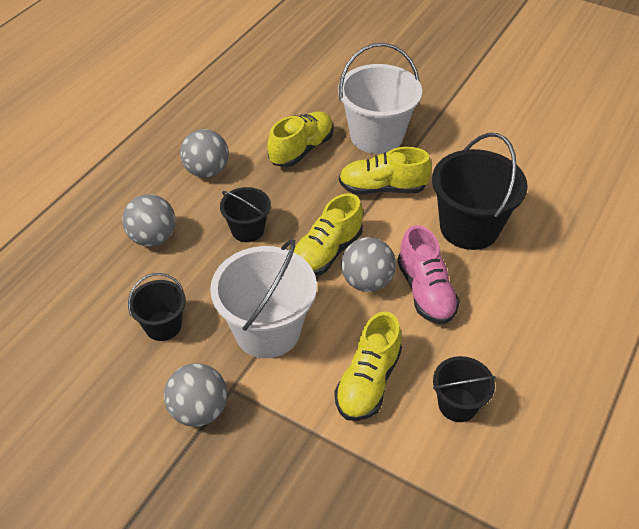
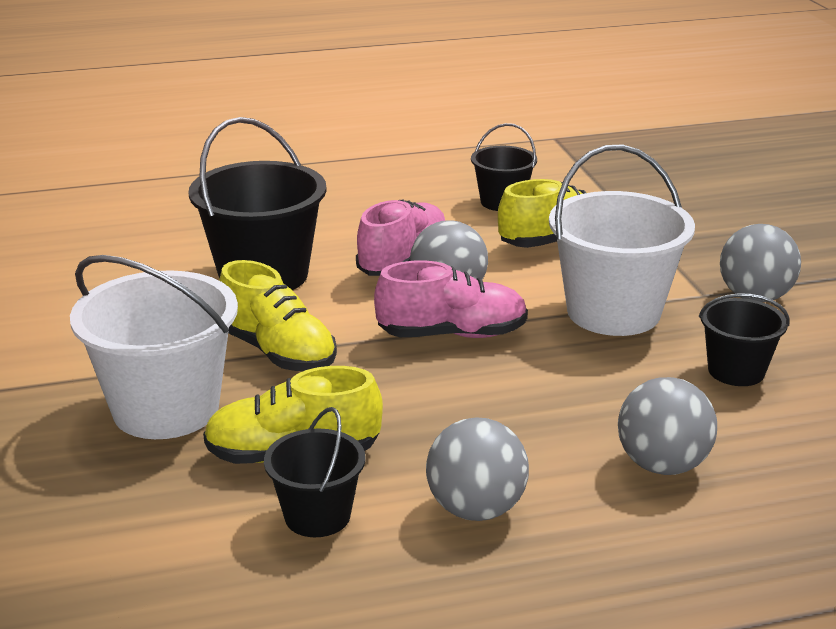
camera: 135 degrees left, 20 degrees down
(247, 230) = (516, 403): black bucket -> black bucket (317, 516)
(326, 252) = (452, 334): yellow shoe -> pink shoe

